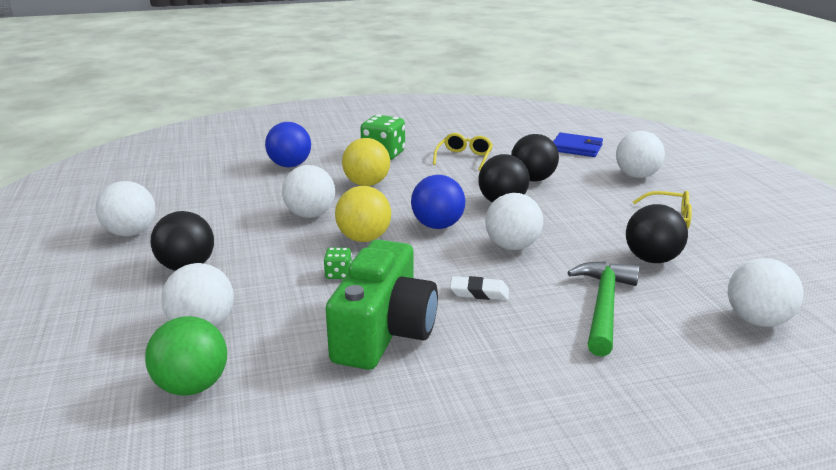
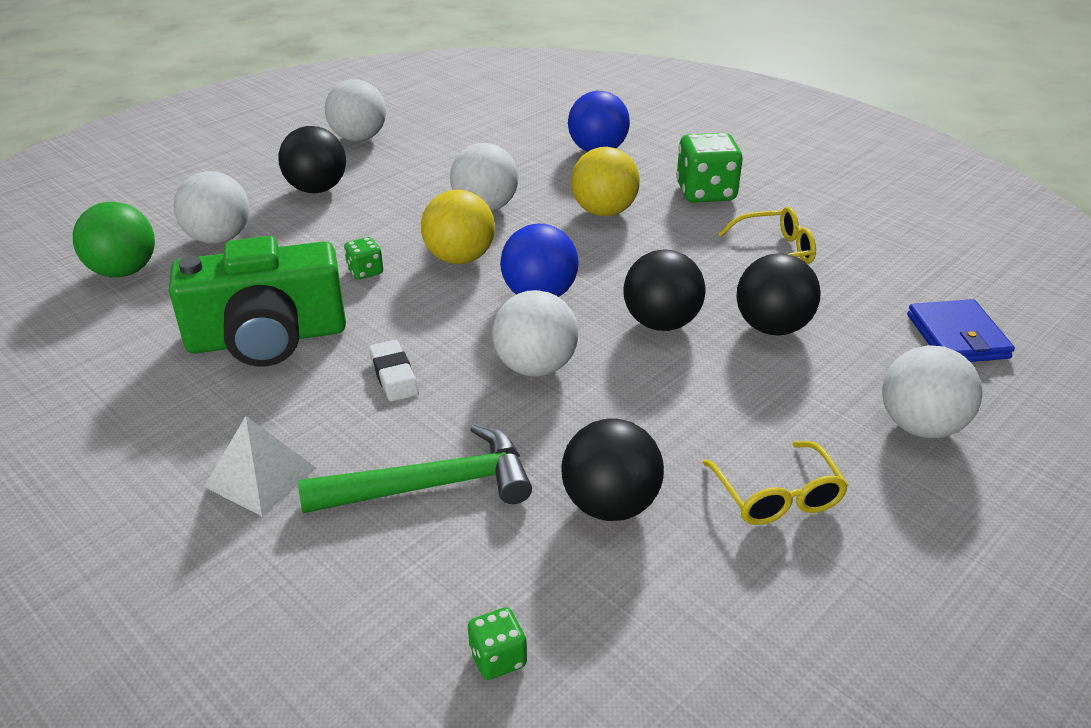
camera: 60 degrees right, 10 degrees up
(554, 367) = (260, 477): none -> white pyramid
(757, 320) = (498, 658): white ball -> green dice

